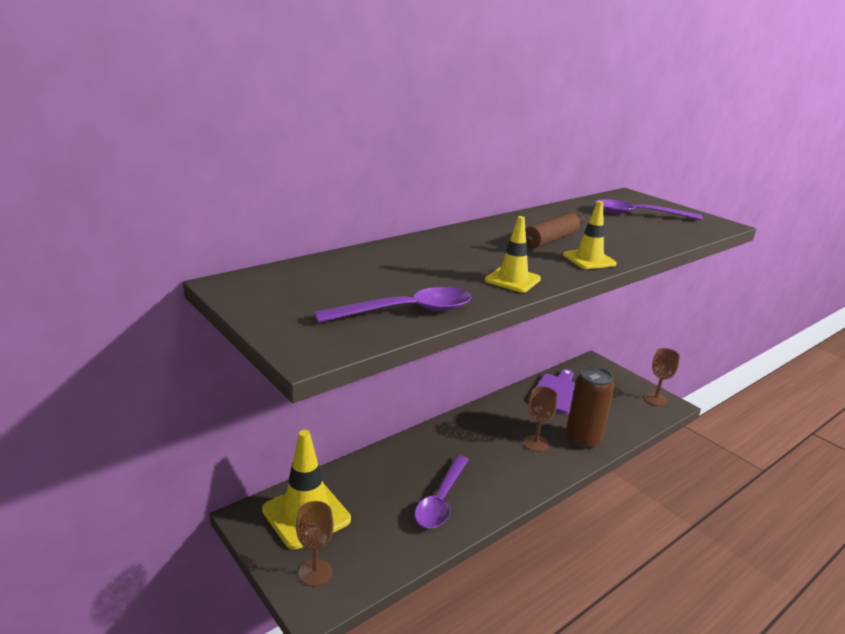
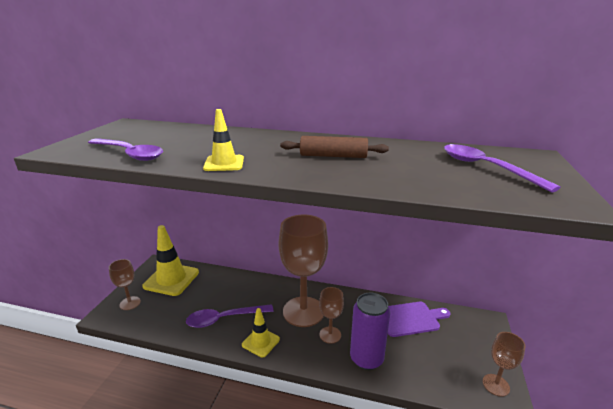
camera: 55 degrees right, 0 degrees up
(487, 442) = (303, 311): none -> brown goblet
(582, 440) = (366, 359): brown can -> purple can
(589, 259) = (314, 174): yellow traffic cone -> yellow traffic cone (260, 342)

